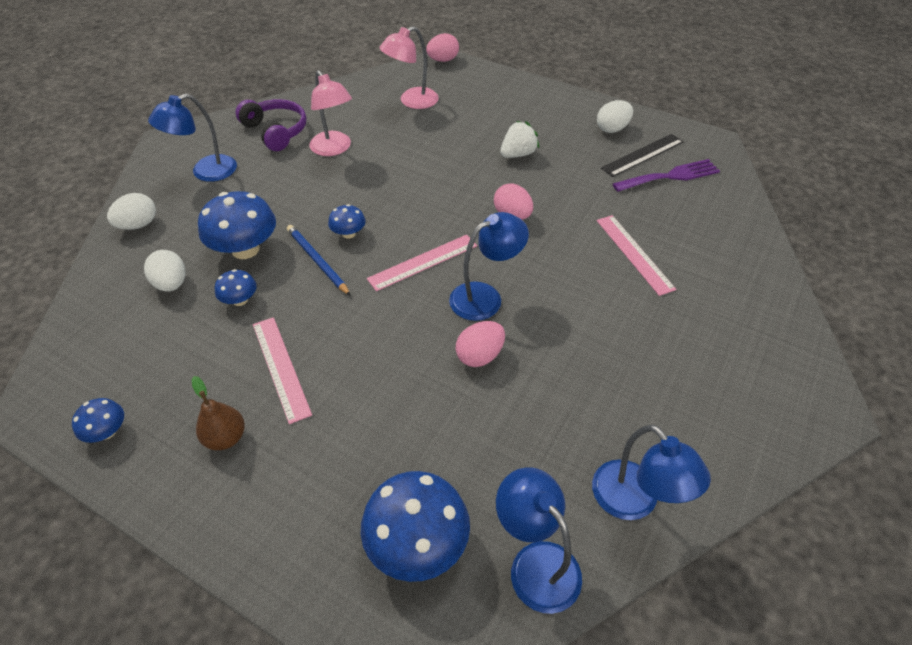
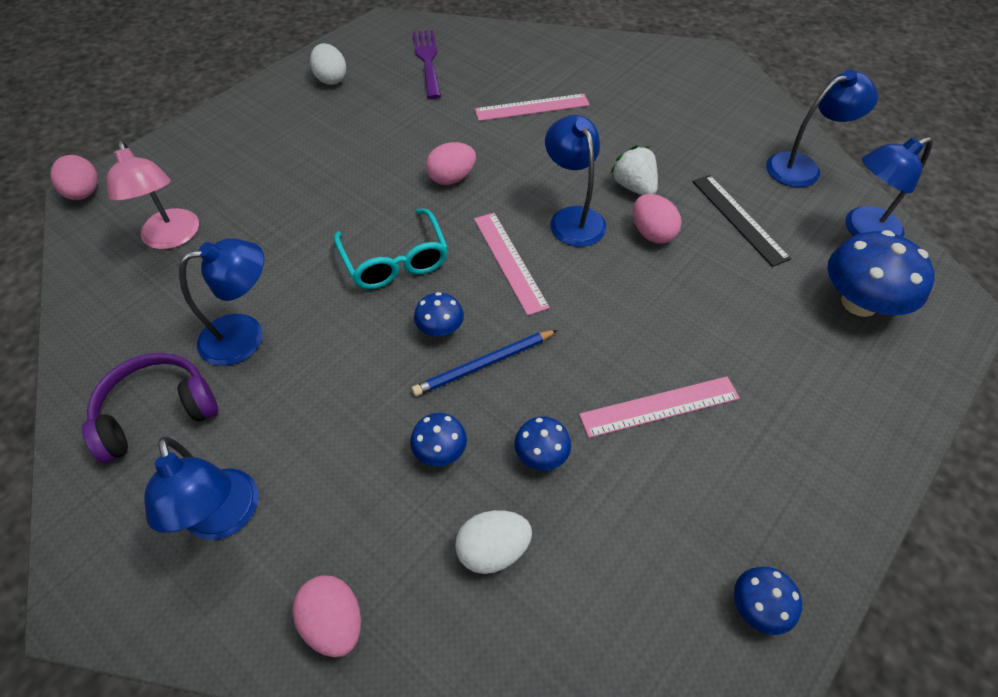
camera: 80 degrees left, 5 degrees up
(138, 225) = (334, 622): white egg -> pink egg
(225, 437) = (760, 462): brown pear -> none
(245, 249) = (440, 451): blue mushroom -> blue mushroom, size x0.51
(334, 149) = (245, 335): pink lamp -> blue lamp
(411, 200) = (395, 261): none -> turquoise glasses
(518, 154) = (343, 156): white strawberry -> white strawberry (634, 187)
(642, 155) = (386, 69): black ruler -> black ruler (739, 219)

